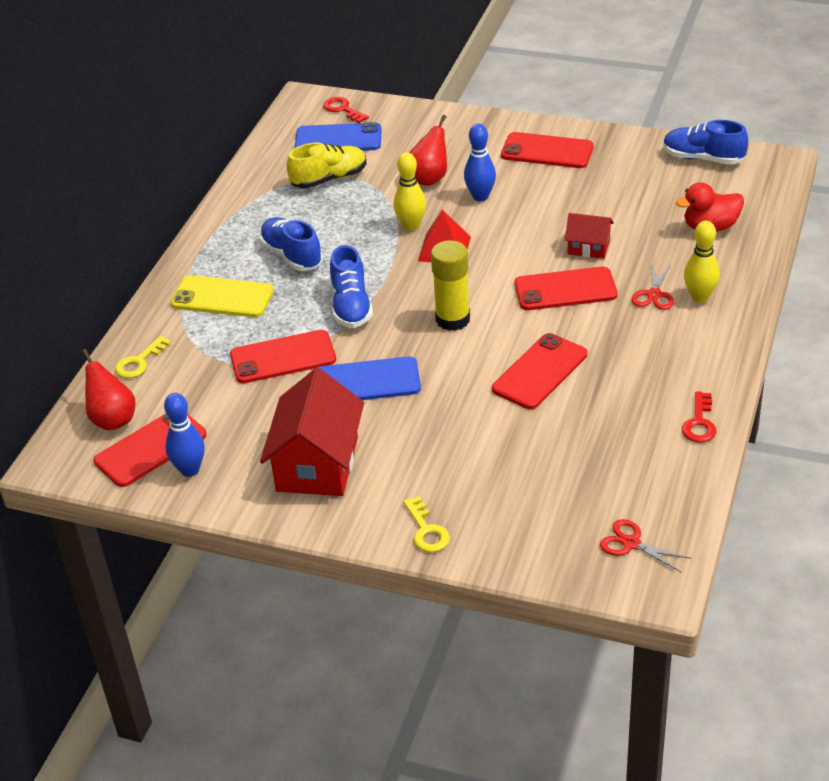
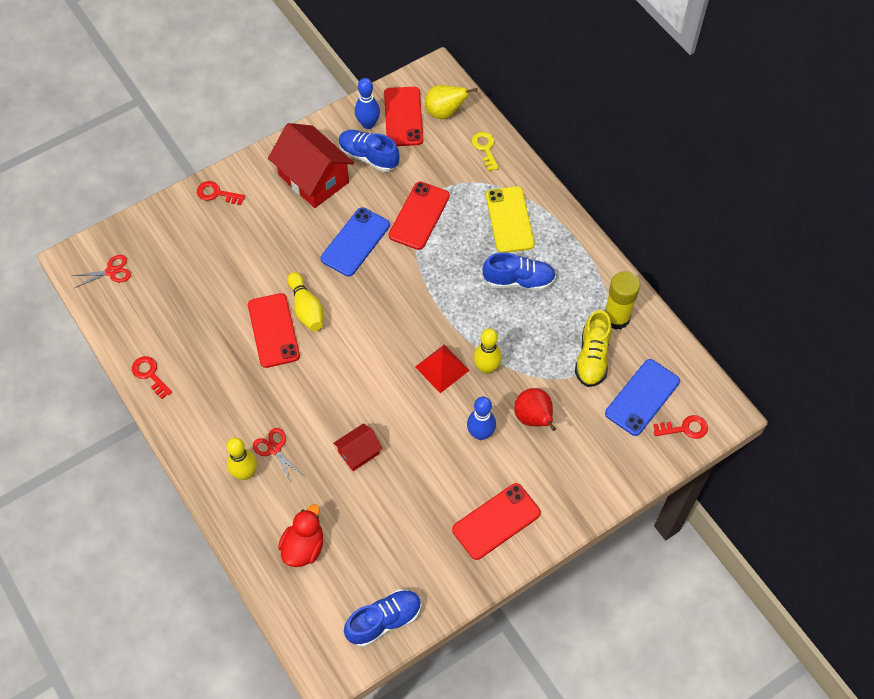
camera: 125 degrees right, 20 degrees up
(113, 419) = (445, 113): red pear -> yellow pear
(222, 297) = (509, 220): yellow phone -> yellow phone turned 60 degrees counterclockwise
(351, 306) = (433, 278): blue shoe -> blue shoe (368, 157)
(426, 530) = (216, 193): yellow key -> red key
(452, 319) = (366, 321): yellow glue stick -> yellow glue stick (616, 317)
(487, 366) = (306, 308): none -> yellow bowling pin
(565, 289) = (331, 403): red phone -> none

